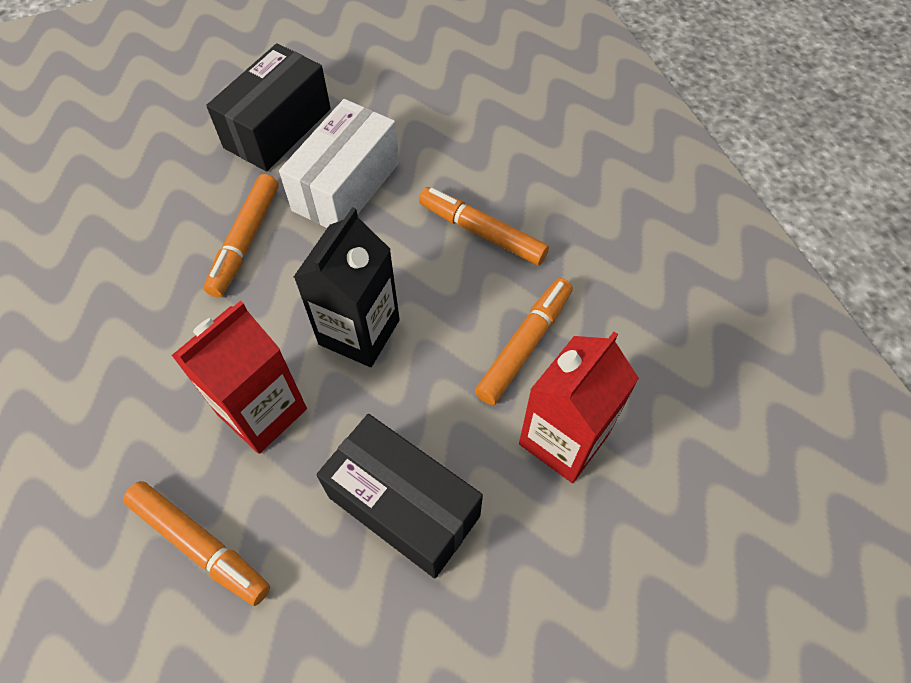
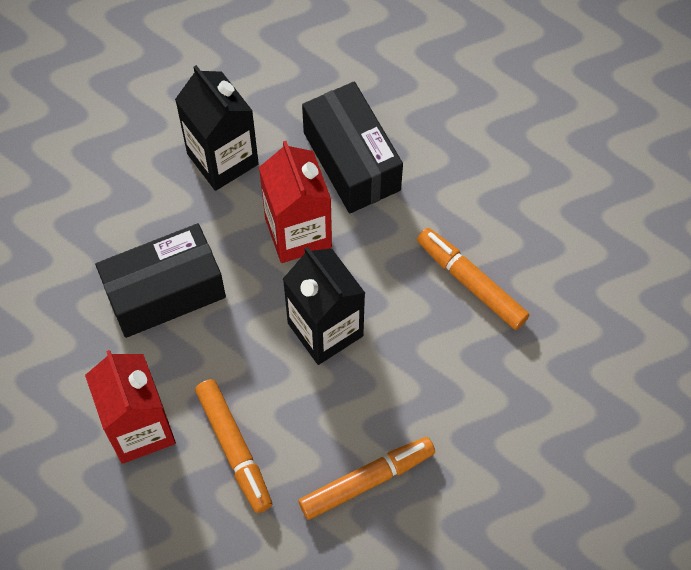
camera: 120 degrees right, 5 degrees up
(200, 545) = (222, 159): orange marker -> black carton
(278, 128) = (598, 363): black box -> black box (351, 161)
(346, 186) = (488, 391): white box -> none

